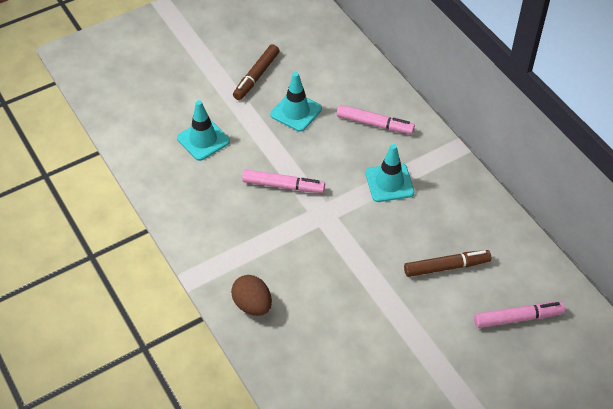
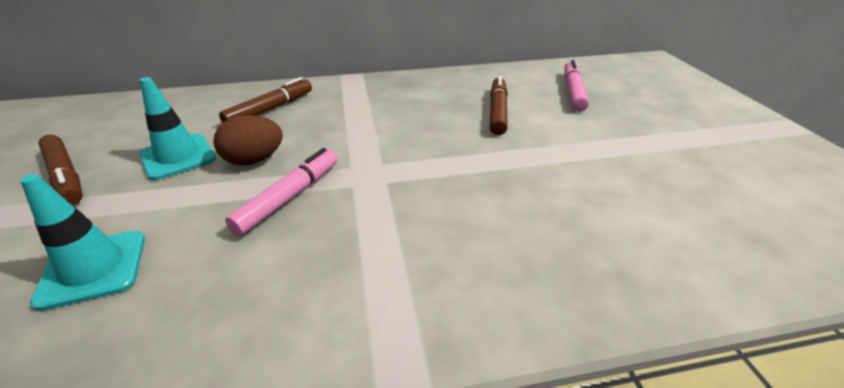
camera: 70 degrees left, 15 degrees down
(252, 305) = (503, 291): brown egg -> brown egg (254, 160)
(374, 124) = (270, 109): pink marker -> brown marker
(389, 183) = (361, 118): turquoise traffic cone -> none

